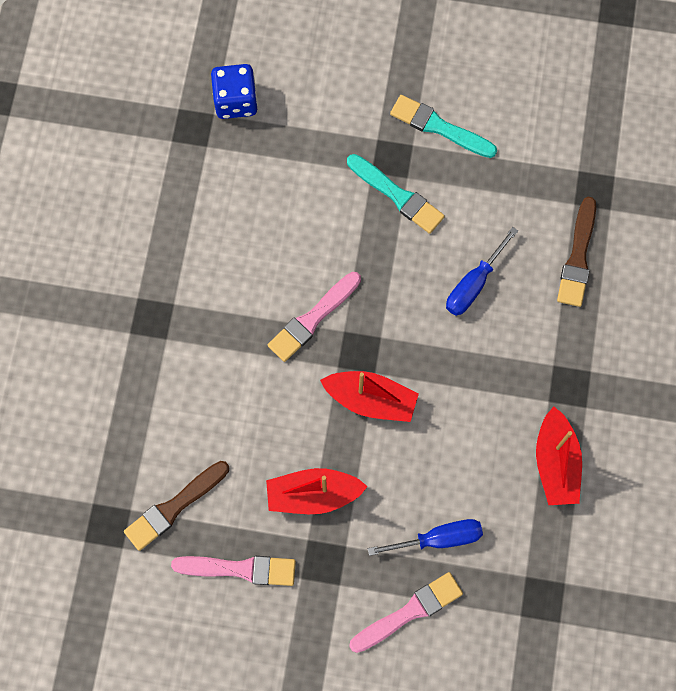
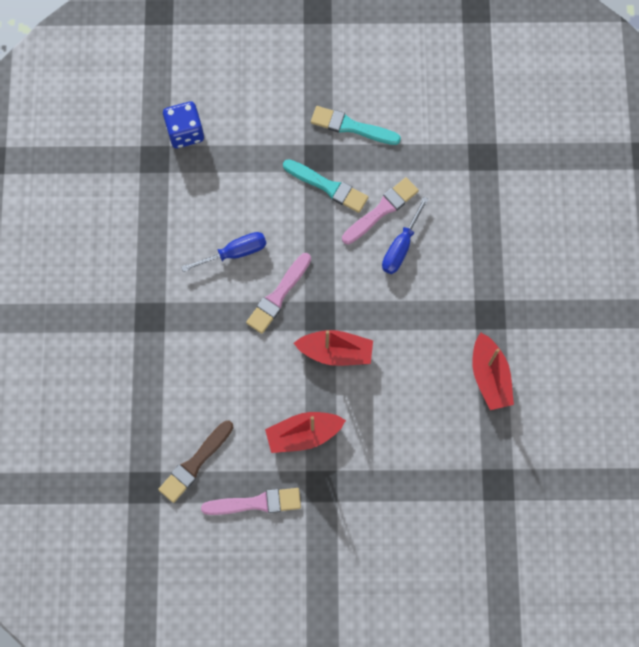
camera: 10 degrees left, 0 degrees up
(409, 612) = (395, 513): pink brush -> pink brush (381, 210)
(438, 539) = (408, 452): blue screwdriver -> blue screwdriver (235, 253)
(578, 257) = (479, 212): brown brush -> none

